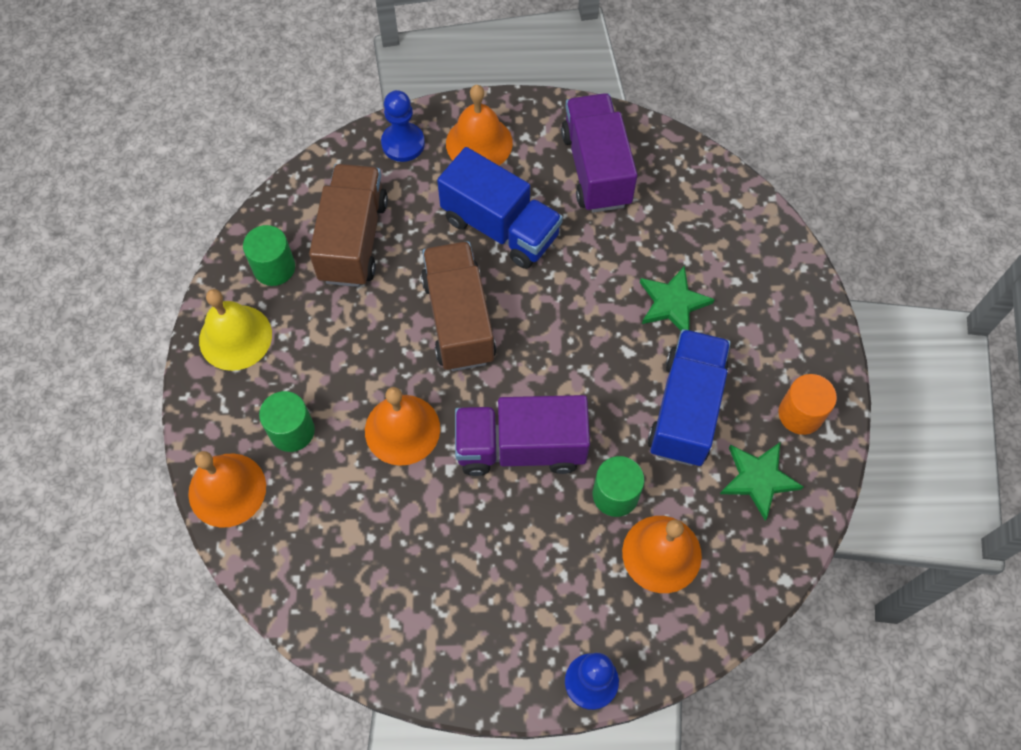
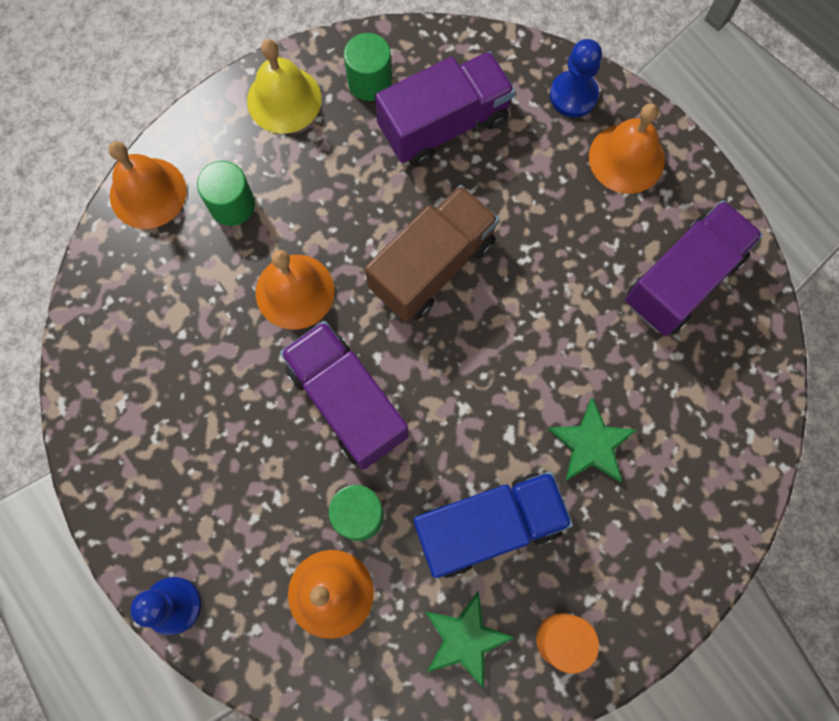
camera: 55 degrees right, 10 degrees up
(353, 240) = (444, 124): brown truck -> purple truck
(500, 227) = (552, 237): blue truck -> none

